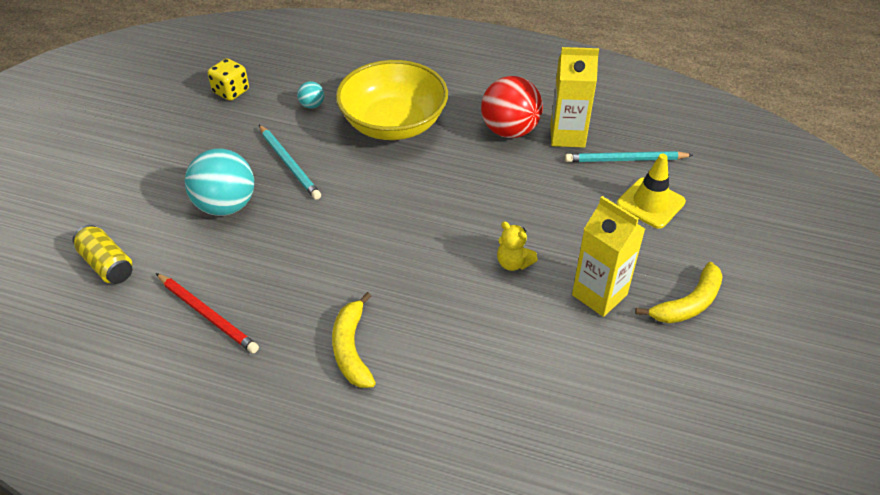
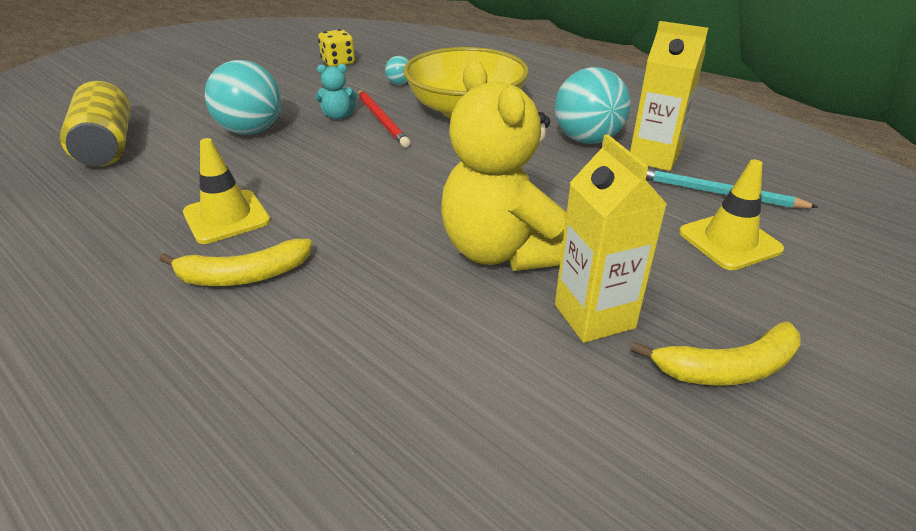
camera: 25 degrees right, 10 degrees down
(107, 264) = (107, 145): yellow can -> yellow can, size x1.55
(207, 314) = (141, 204): red pencil -> red pencil (382, 120)
(289, 164) = (338, 116): turquoise pencil -> turquoise teddy bear
(291, 303) = (226, 217): none -> yellow traffic cone
(351, 348) = (243, 275): yellow banana -> yellow banana turned 120 degrees counterclockwise
(509, 130) = (587, 139): red ball -> turquoise ball
(513, 263) = (502, 251): yellow teddy bear -> yellow teddy bear, size x2.39

